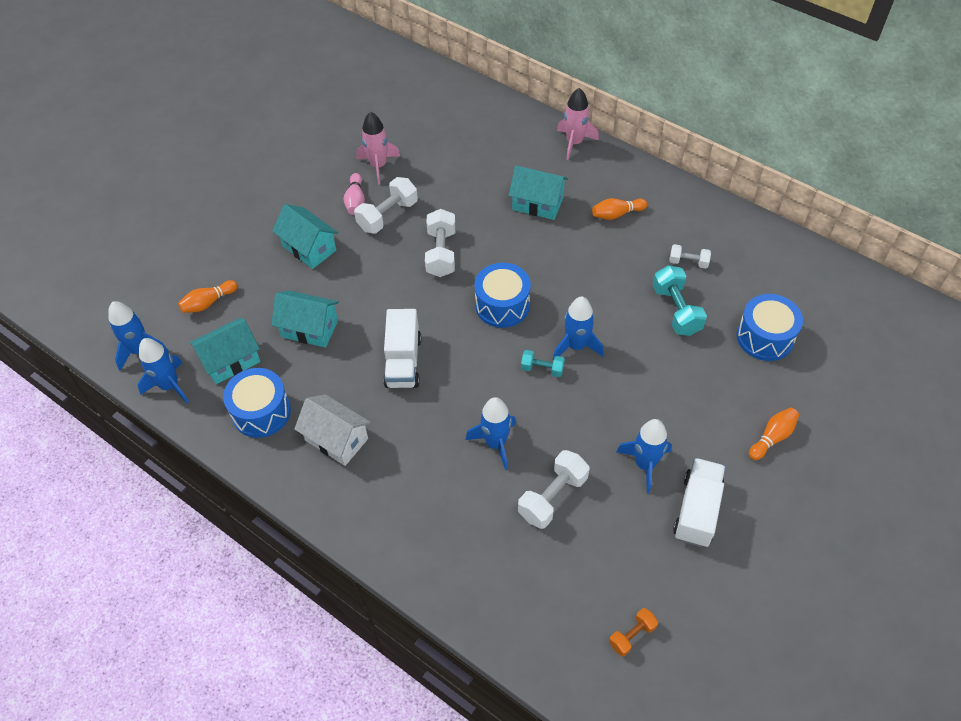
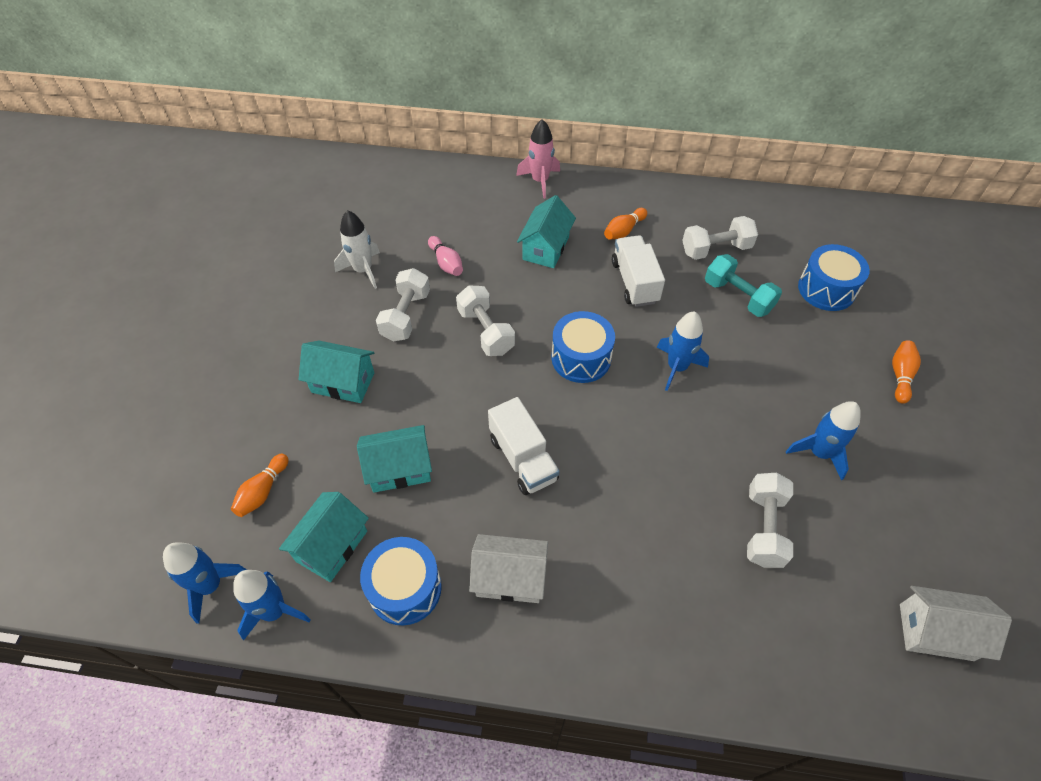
camera: 30 degrees left, 0 degrees up
(355, 200) = (361, 314): pink bowling pin -> pink bowling pin (446, 263)
(378, 166) = (363, 270): pink rocket -> white rocket
(495, 443) = (672, 500): blue rocket -> none
(537, 204) = (546, 248): turquoise house -> turquoise house turned 60 degrees counterclockwise
(542, 369) = (662, 403): turquoise dumbbell -> none
(632, 635) = (935, 632): orange dumbbell -> white house
(688, 262) = (716, 249): white dumbbell -> white dumbbell, size x1.72
(697, 510) = (894, 474): white truck -> white truck (634, 282)

